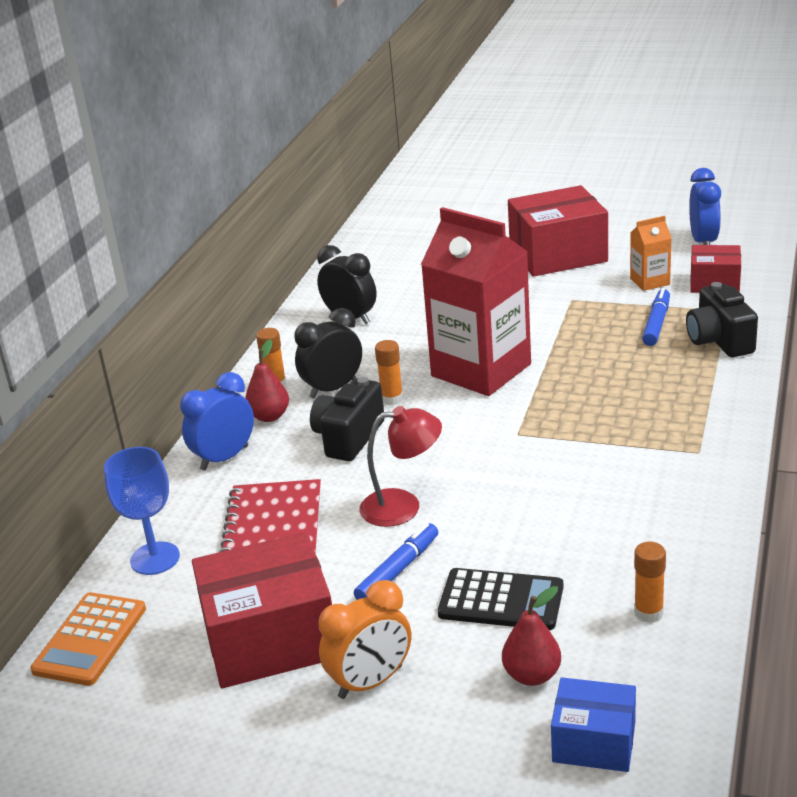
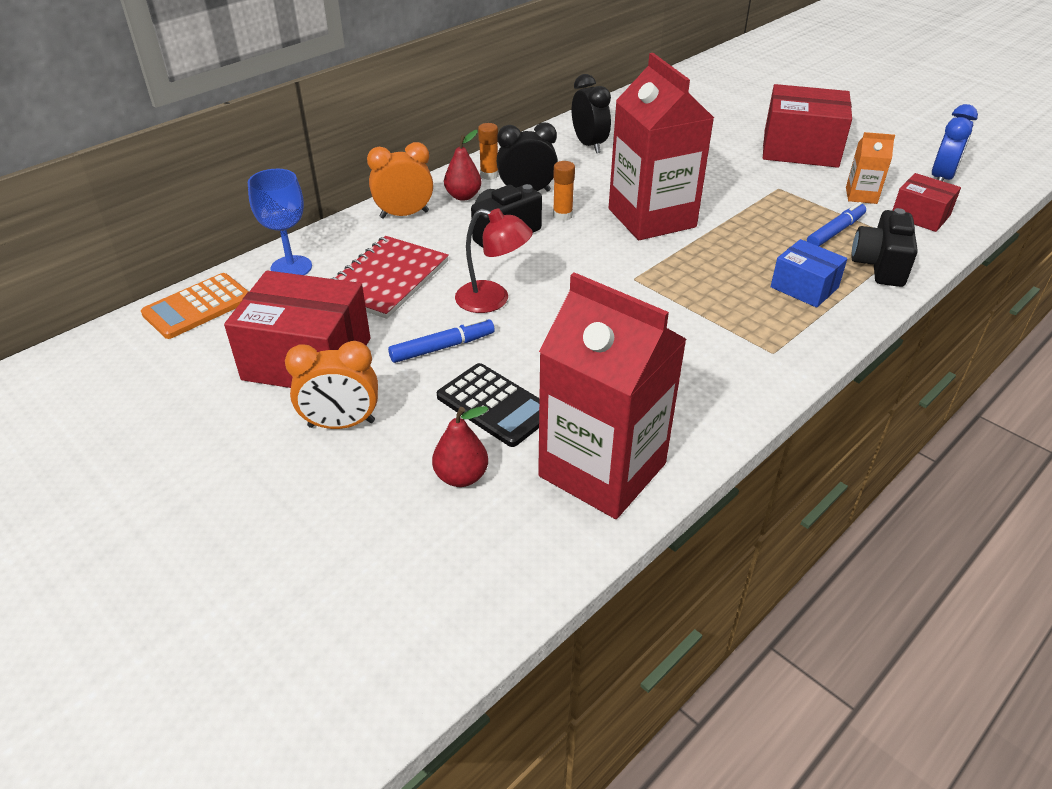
camera: 25 degrees right, 10 degrees up
(224, 458) = (404, 214): blue clock -> orange clock
(594, 742) = (456, 556): blue box -> blue box (804, 287)
(648, 613) = (602, 470): orange glue stick -> red carton

